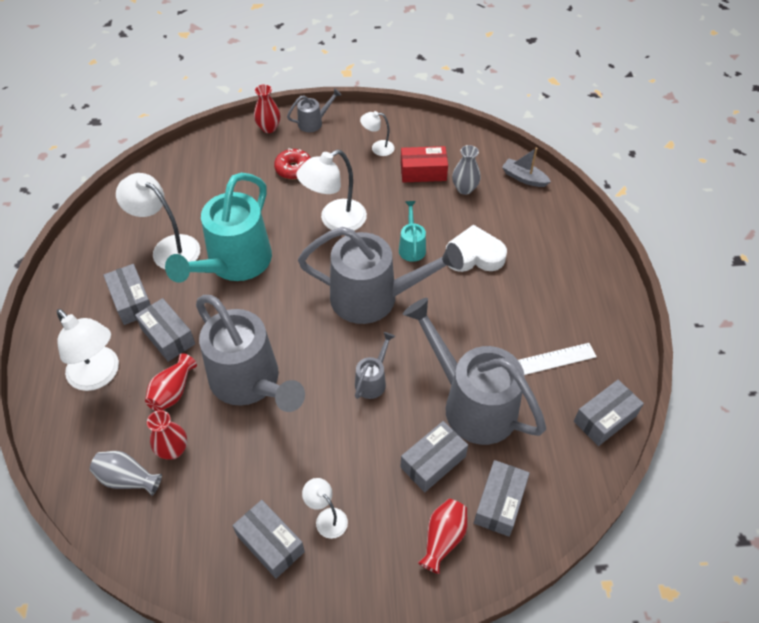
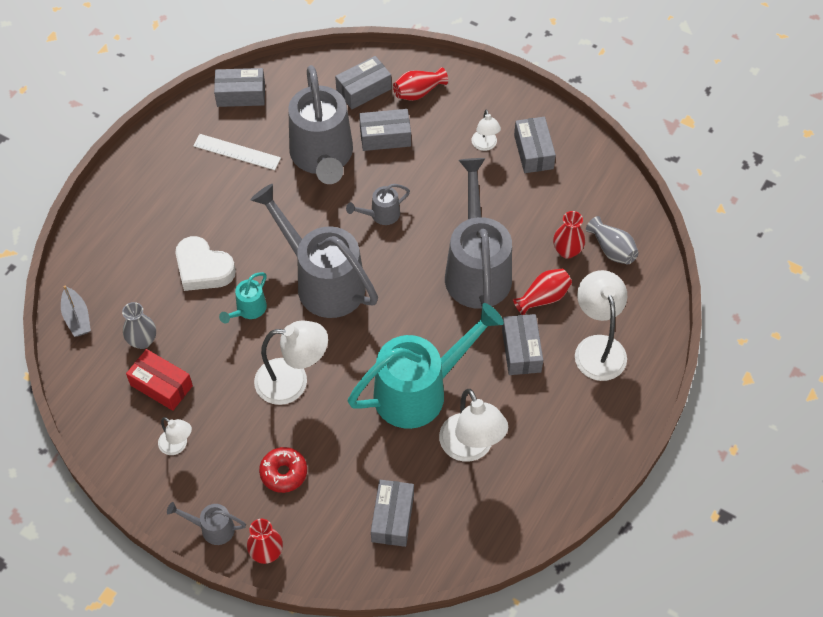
camera: 145 degrees left, 5 degrees up
(131, 301) = (535, 407): grey box -> grey box (392, 518)

